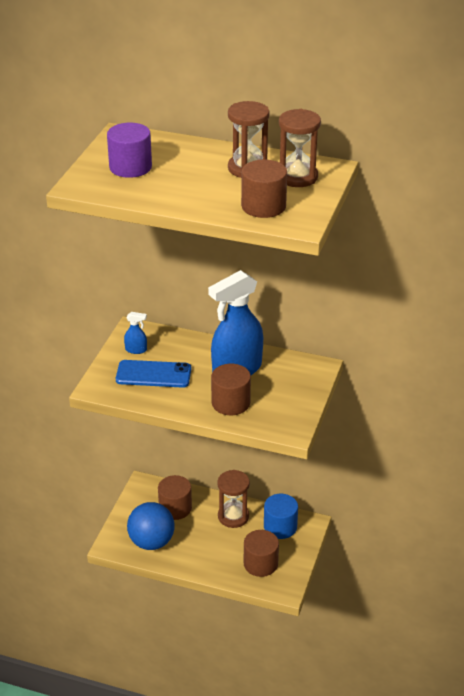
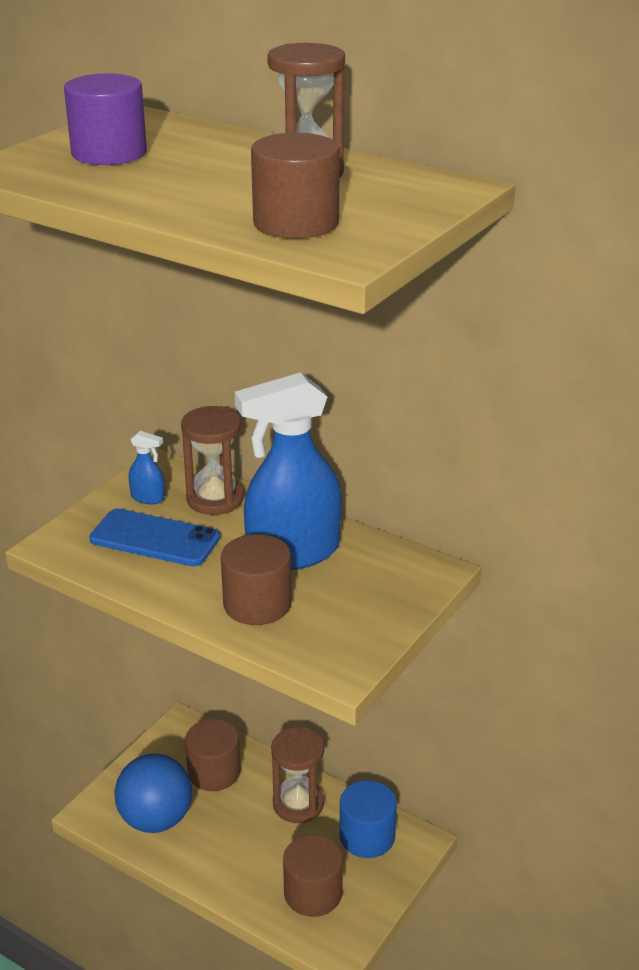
camera: 15 degrees right, 5 degrees down
(297, 177) = (387, 192): brown hourglass -> brown hourglass (215, 499)

